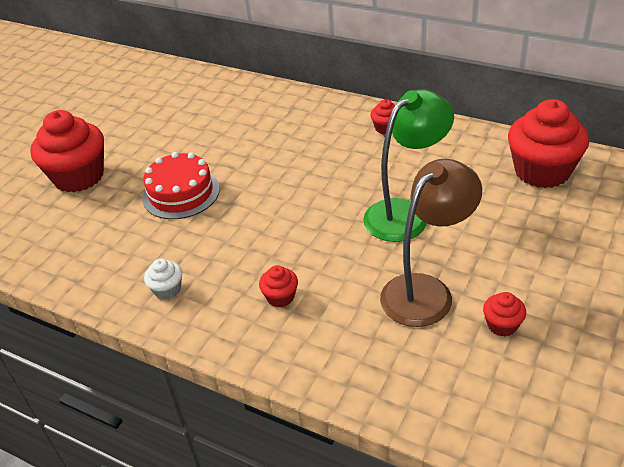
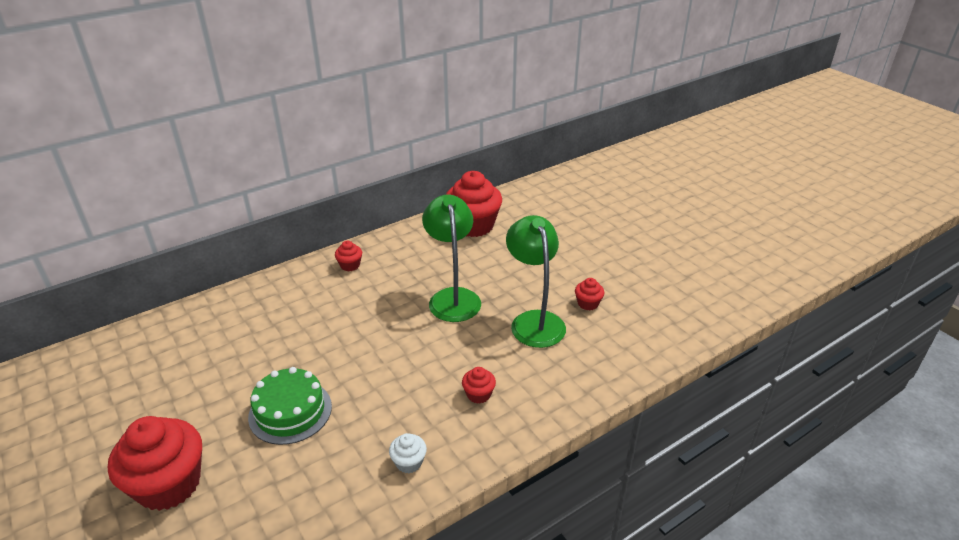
camera: 65 degrees left, 5 degrees down
(181, 193) = (290, 411): red cake -> green cake
(426, 291) = (534, 321): brown lamp -> green lamp

